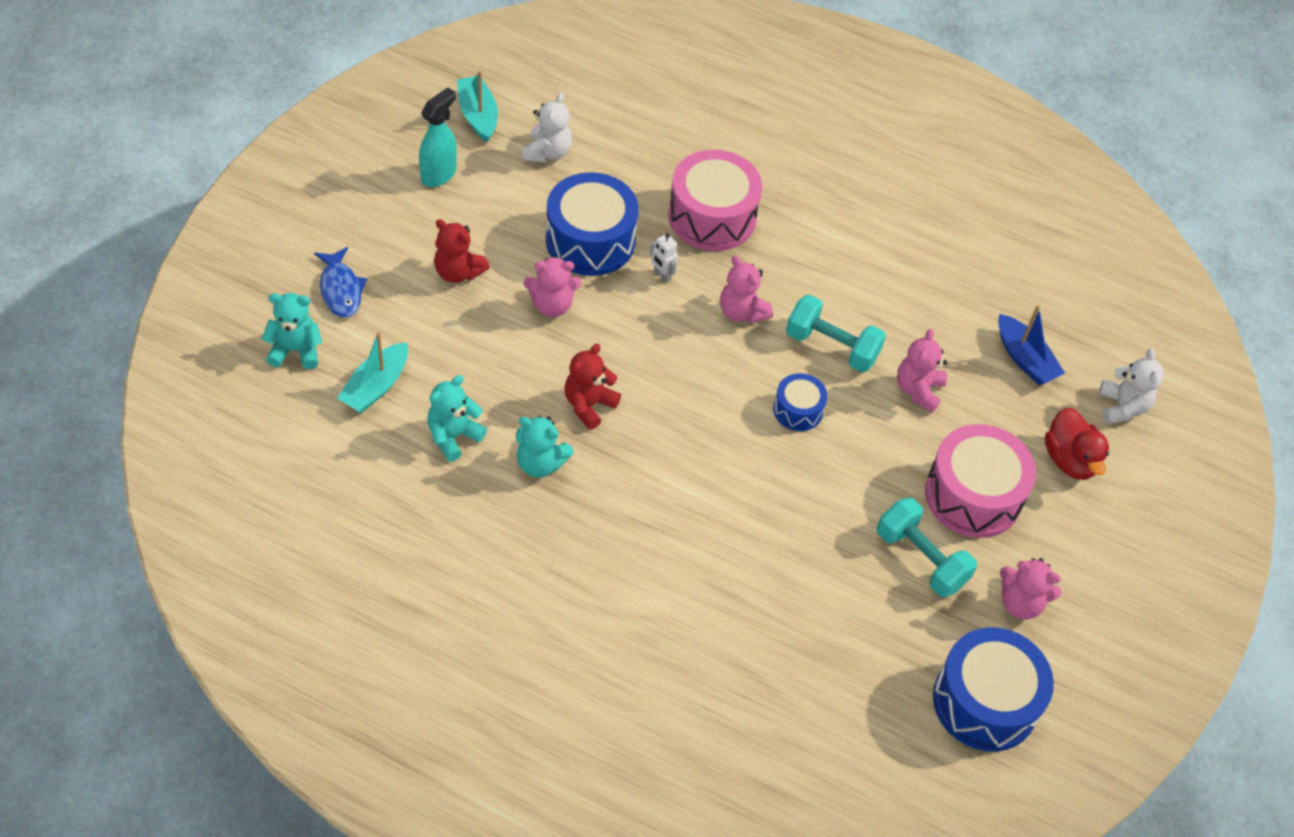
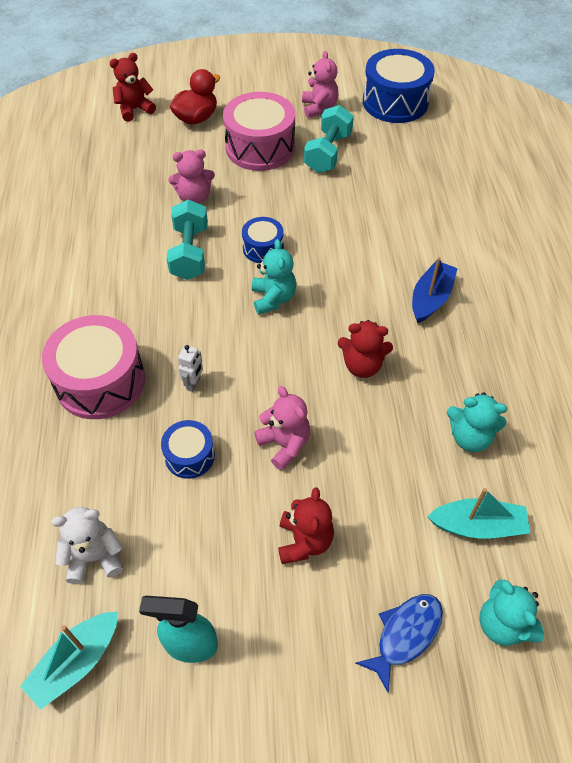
camera: 115 degrees left, 0 degrees up
(540, 463) = (439, 367): turquoise teddy bear -> turquoise teddy bear (273, 298)
(590, 240) = (189, 456): blue drum -> blue drum, size x0.53
(741, 312) = (194, 316): pink teddy bear -> none
(1024, 359) = (126, 159): blue boat -> blue boat (430, 298)
(1122, 407) = (134, 109): white teddy bear -> red teddy bear

